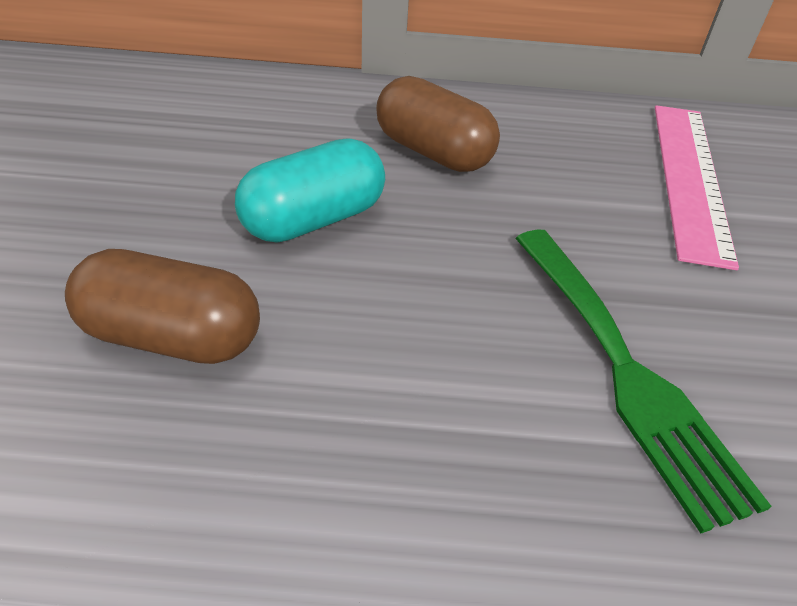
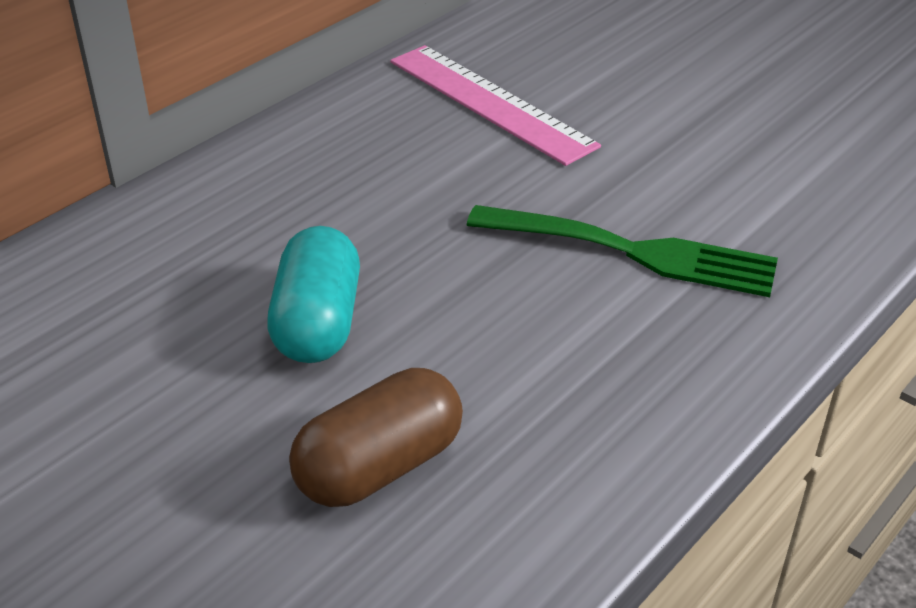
camera: 50 degrees left, 5 degrees down
(433, 152) = (305, 210): brown capsule -> none

